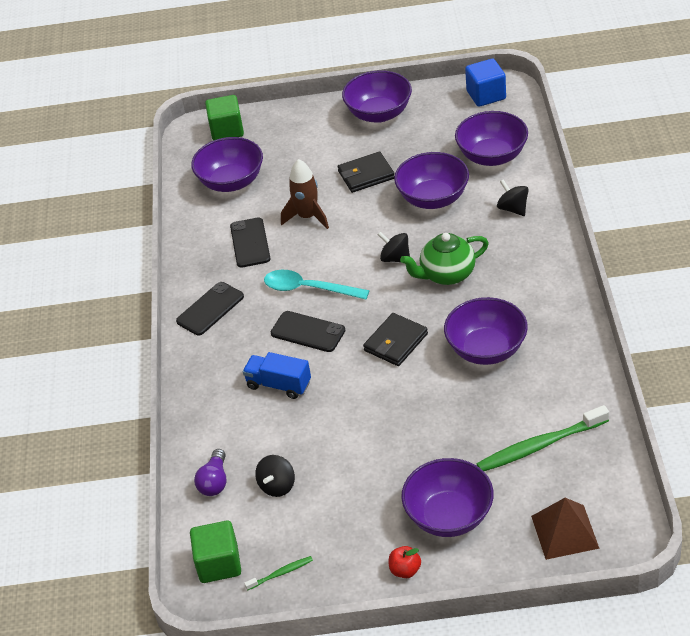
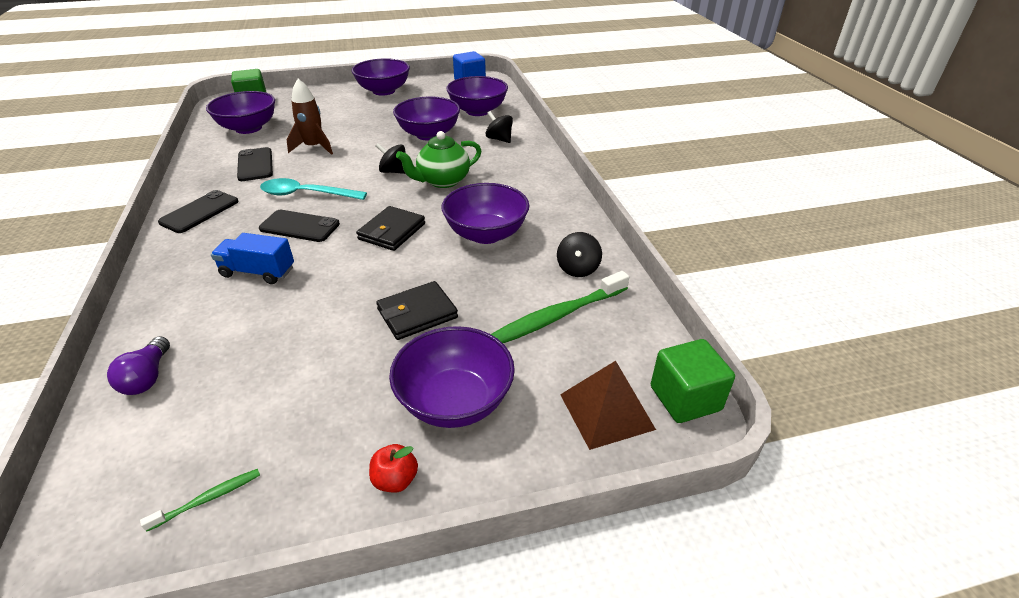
camera: 15 degrees left, 5 degrees down
(219, 564) = (115, 491): green cube -> green cube (685, 398)
(277, 486) = (231, 378): black spinning top -> black spinning top (577, 269)
(366, 175) = (370, 122): black wallet -> black wallet (417, 313)

